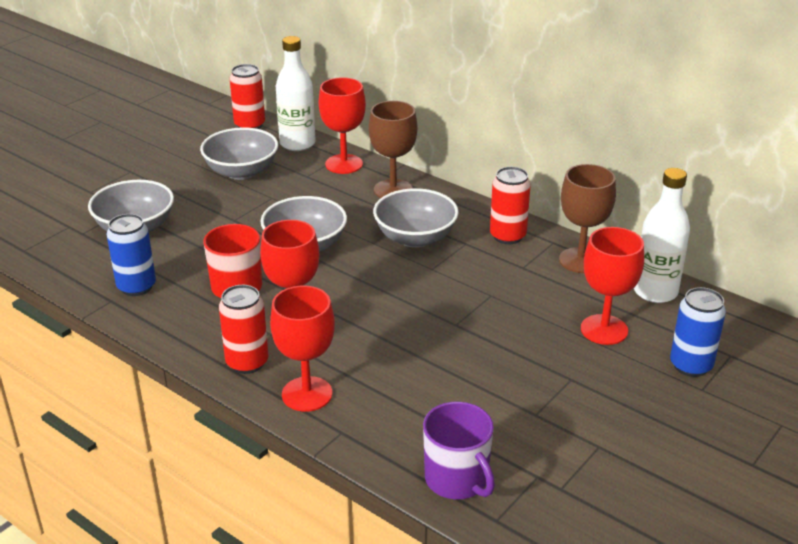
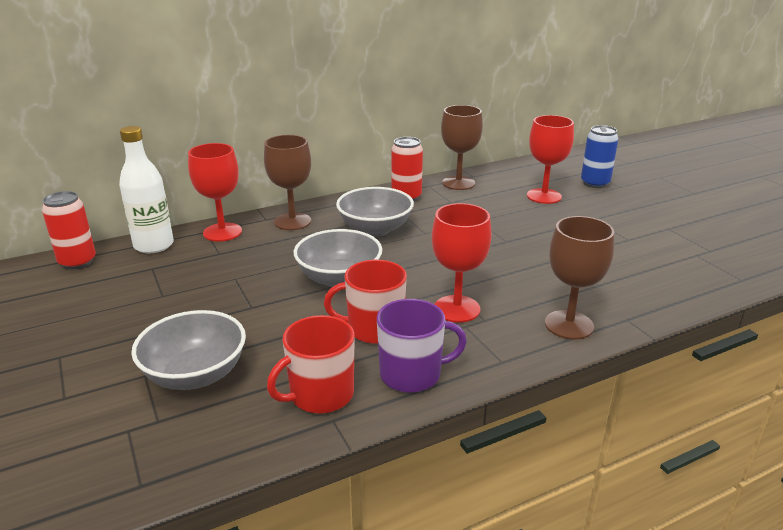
camera: 65 degrees left, 5 degrees down
(136, 287) = (320, 395): blue can -> red mug
(241, 172) = (164, 284): grey bowl -> none
(247, 362) = (506, 347): red can -> none
(307, 394) = (569, 325): red goblet -> brown goblet
(457, 479) = (696, 284): purple mug -> purple mug (412, 374)
(655, 292) = (512, 172): white bottle -> none

